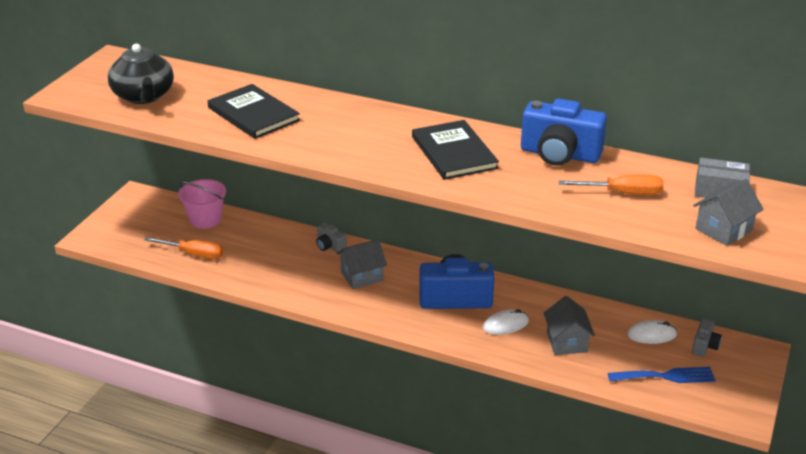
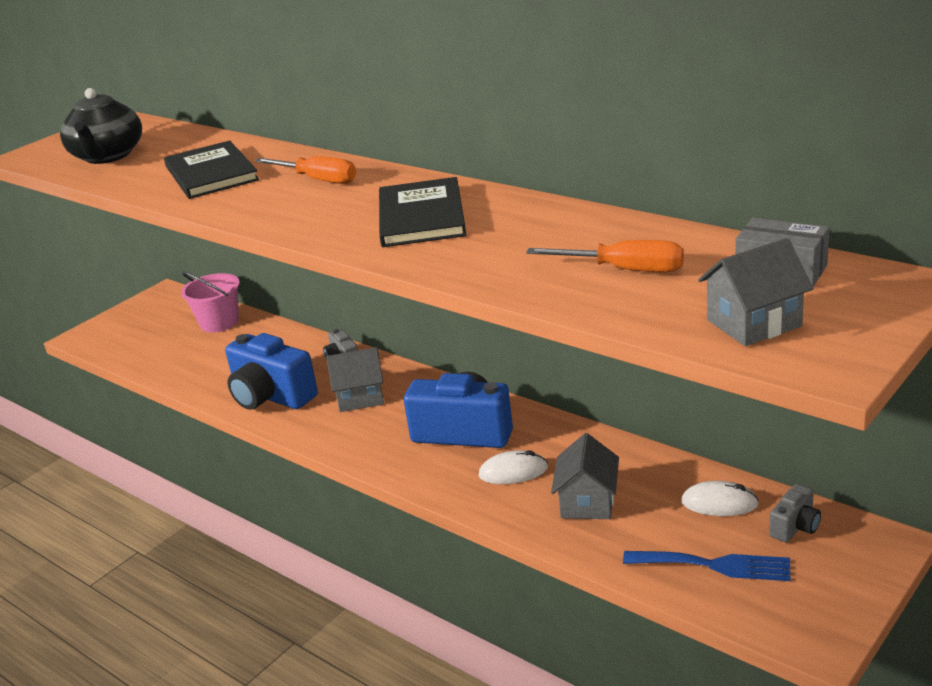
camera: 20 degrees right, 5 degrees down
(194, 254) = (182, 360): orange screwdriver -> orange screwdriver (318, 180)
(559, 154) = (565, 220): blue camera -> blue camera (271, 396)

